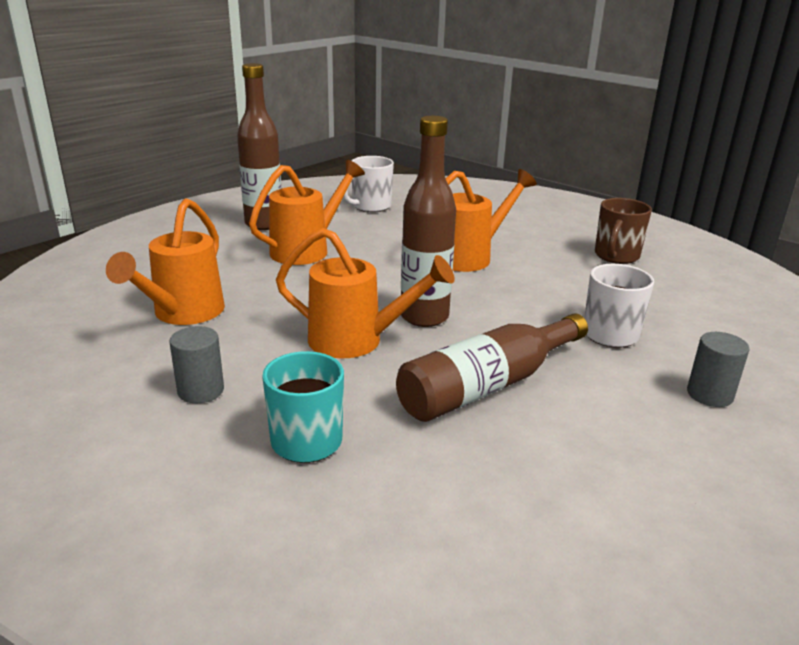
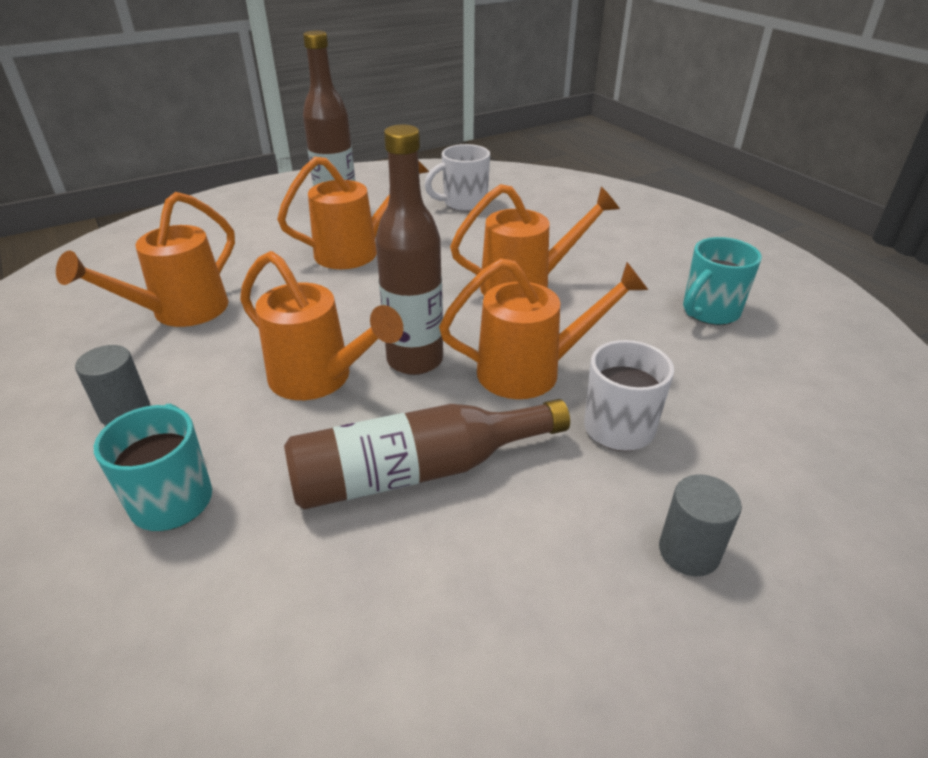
camera: 20 degrees right, 10 degrees up
(519, 310) = (530, 371): none -> orange watering can
(616, 256) = (709, 312): brown mug -> turquoise mug

